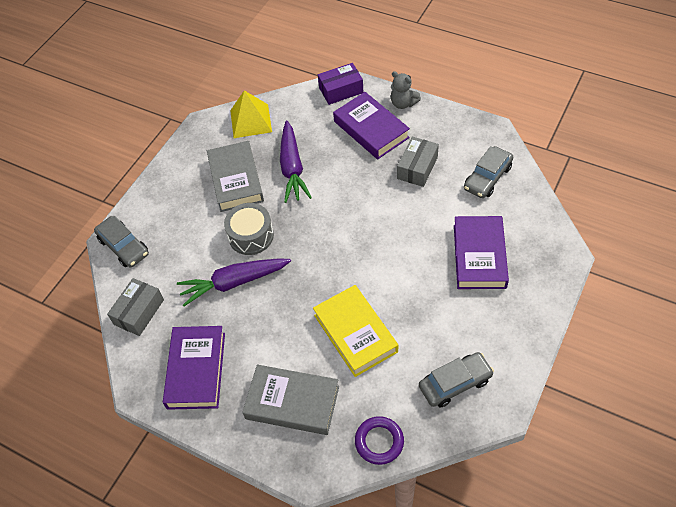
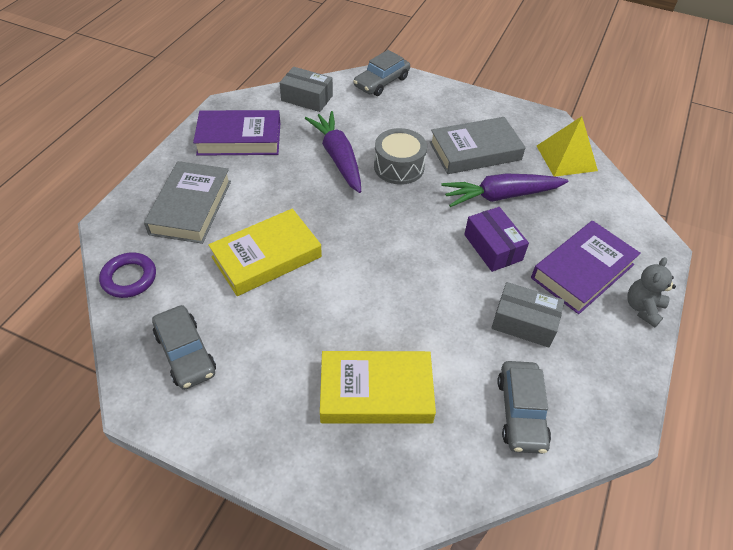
camera: 80 degrees right, 5 degrees down
(341, 90) = (645, 239): purple box -> purple box (493, 247)
(479, 256) = (376, 392): purple book -> yellow book
(487, 178) = (521, 412): grey car -> grey car turned 120 degrees counterclockwise

